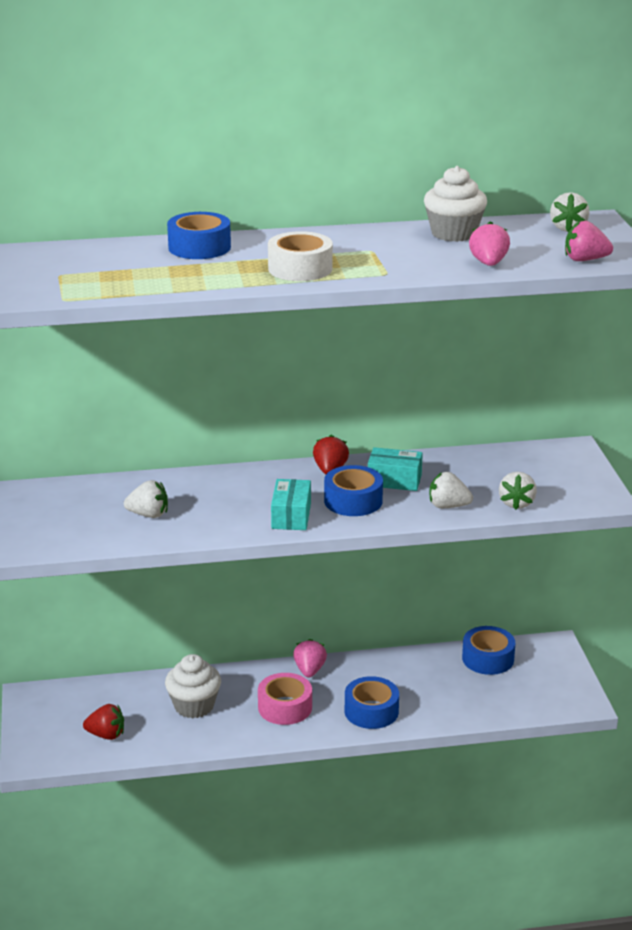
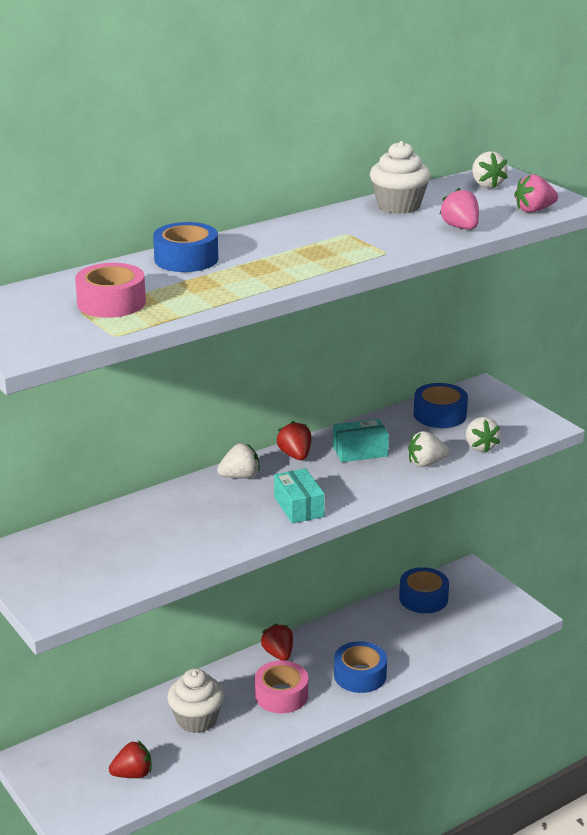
camera: 25 degrees left, 0 degrees up
(92, 272) = (111, 303): none -> pink tape
(148, 515) = (165, 539): white strawberry -> white strawberry (240, 476)
(300, 268) = (304, 262): white tape -> none
(309, 670) = (278, 654): pink strawberry -> red strawberry
(353, 501) = (341, 479): blue tape -> blue tape (440, 415)

